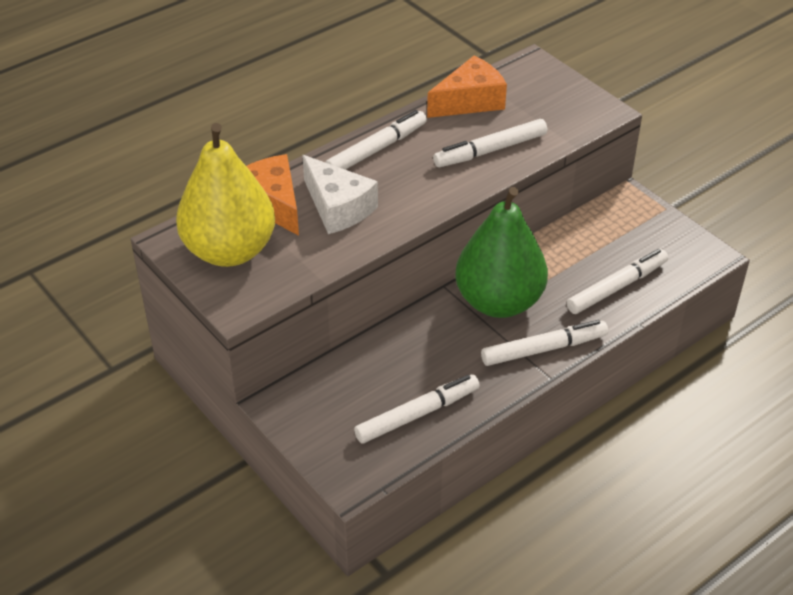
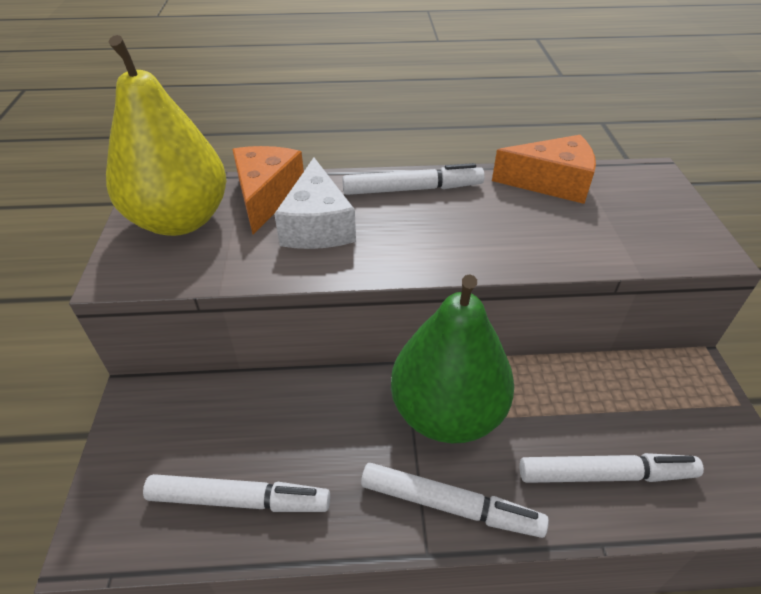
camera: 35 degrees right, 0 degrees up
(490, 150) = (531, 237): white marker -> none

